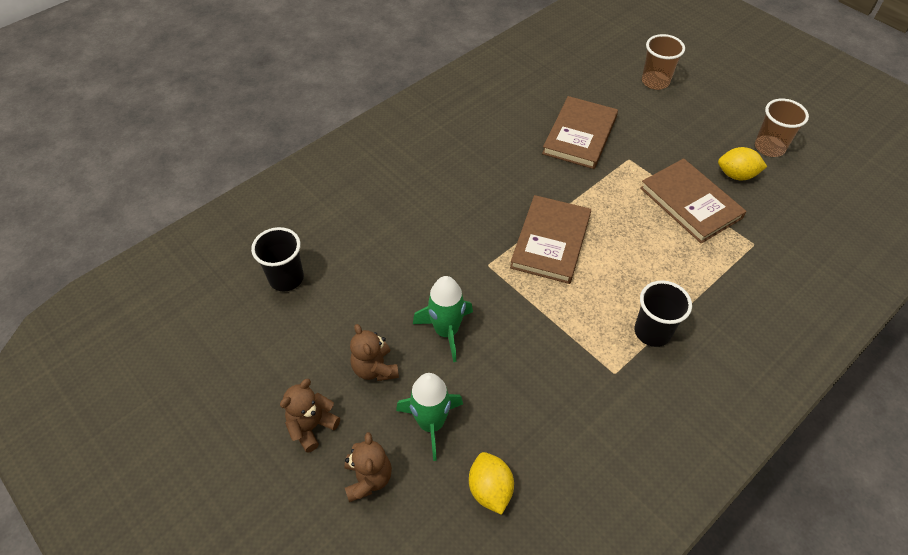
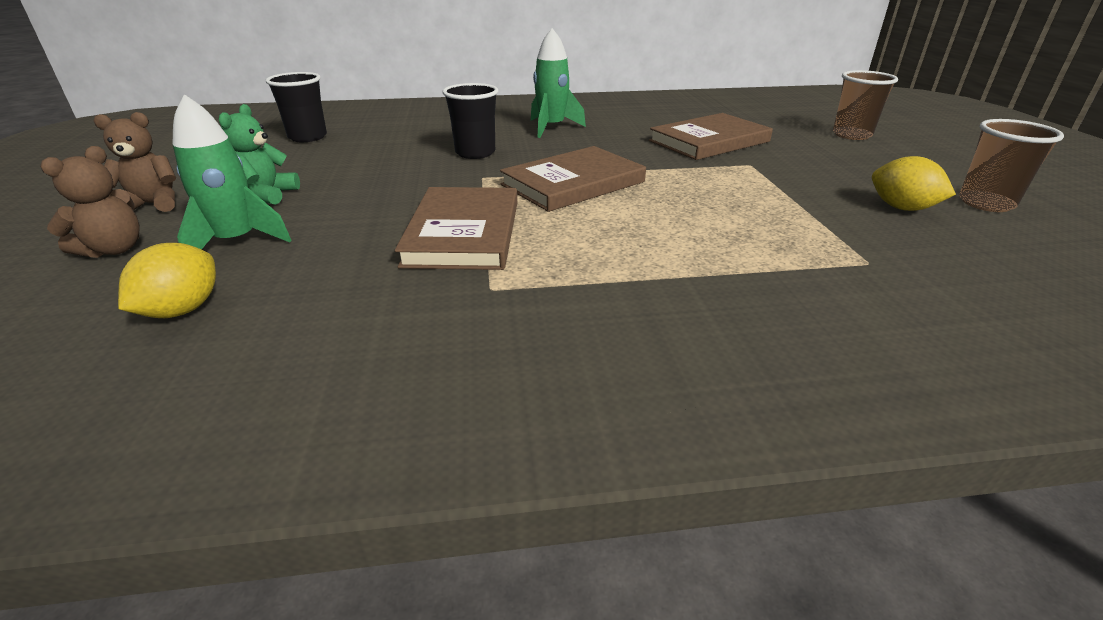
camera: 35 degrees right, 20 degrees down
(375, 368) = (267, 195): brown teddy bear -> green teddy bear
(446, 331) = (368, 197): green rocket -> green rocket (552, 128)
(652, 332) = (597, 277): black cup -> black cup (475, 153)
(690, 203) = (799, 208): brown book -> brown book (463, 233)

